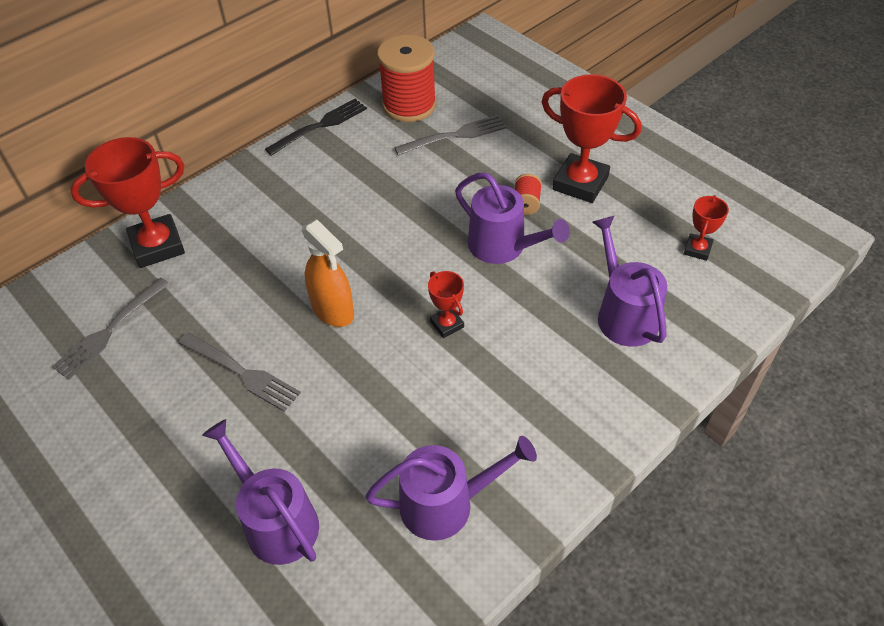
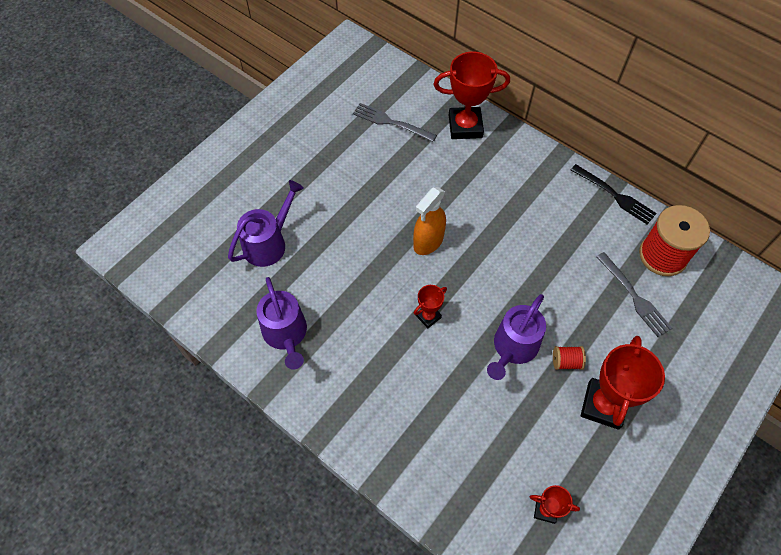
camera: 80 degrees right, 10 degrees up
(157, 246) = (465, 126): red trophy -> red trophy turned 60 degrees counterclockwise
(241, 372) = (369, 200): grey fork -> none
(624, 314) = (460, 446): purple watering can -> none

